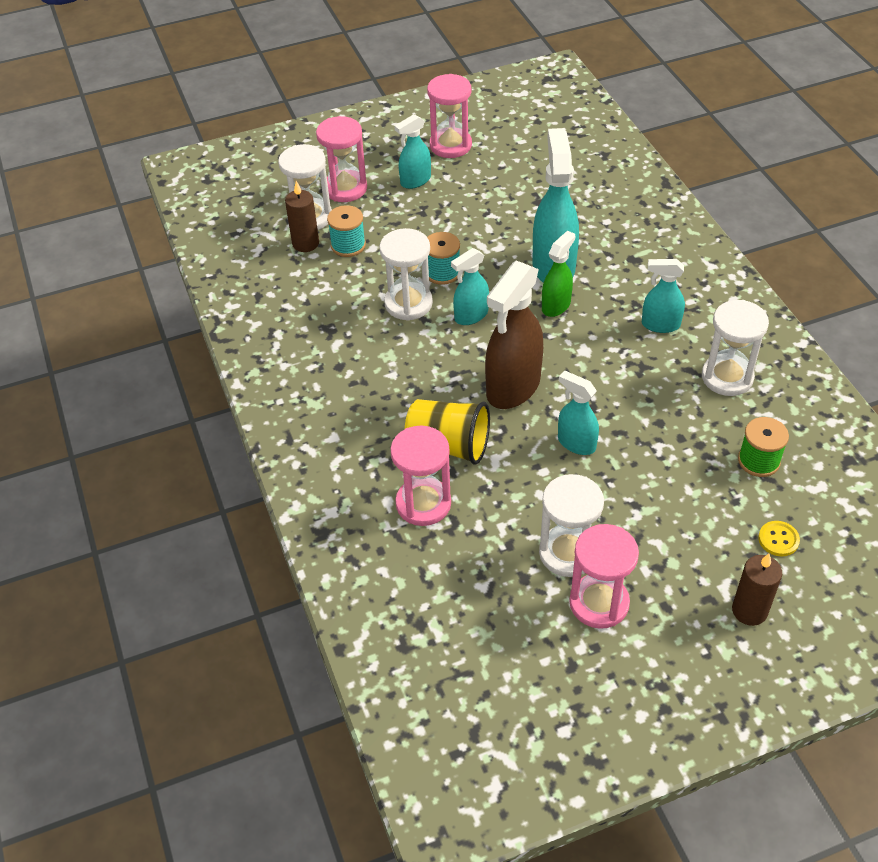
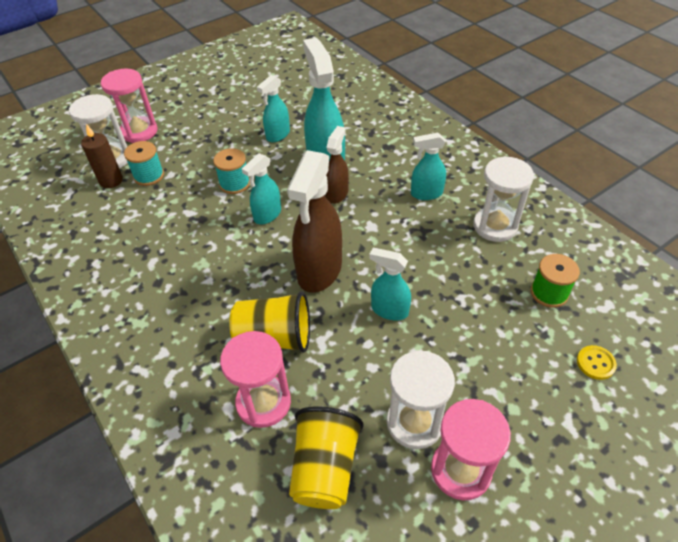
camera: 15 degrees left, 0 degrees up
(408, 303) = (210, 215): white hourglass -> none
(415, 181) = (197, 117): turquoise spray bottle -> turquoise spray bottle (277, 135)
(450, 145) = (220, 87): pink hourglass -> none
(468, 572) = (325, 468): none -> yellow cup
(556, 305) = (337, 194): green spray bottle -> brown spray bottle
(749, 611) = (600, 442): brown candle -> none

